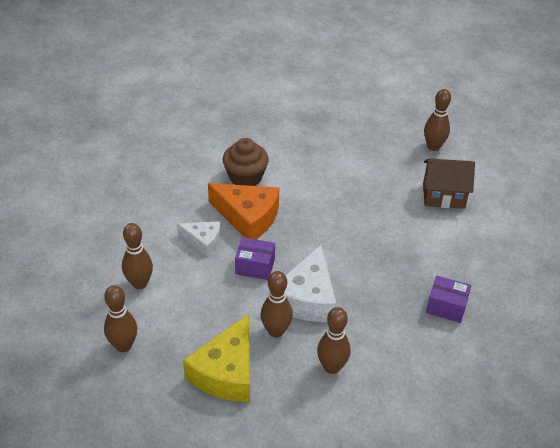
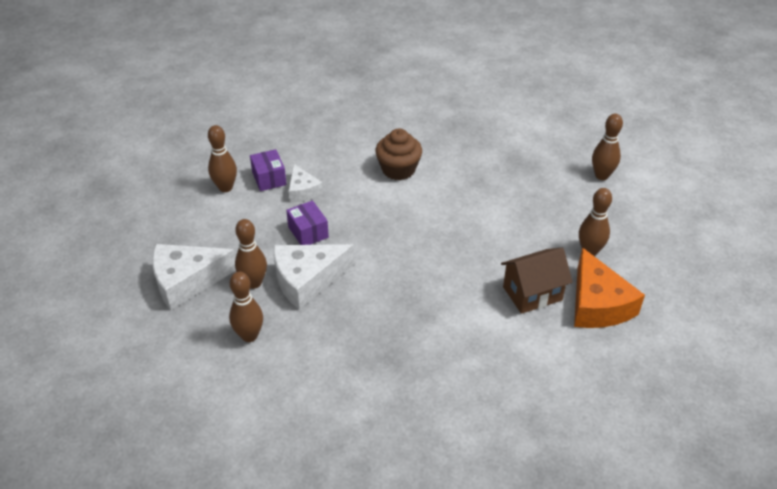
camera: 50 degrees right, 0 degrees up
(123, 346) = (161, 216): brown bowling pin -> brown bowling pin (601, 175)
(226, 372) = (187, 281): yellow cheese -> white cheese
(248, 217) = (356, 197): orange cheese -> orange cheese (597, 304)
(443, 196) = (532, 293): brown house -> brown house turned 75 degrees counterclockwise
(446, 307) = (393, 370): purple box -> purple box (269, 178)

